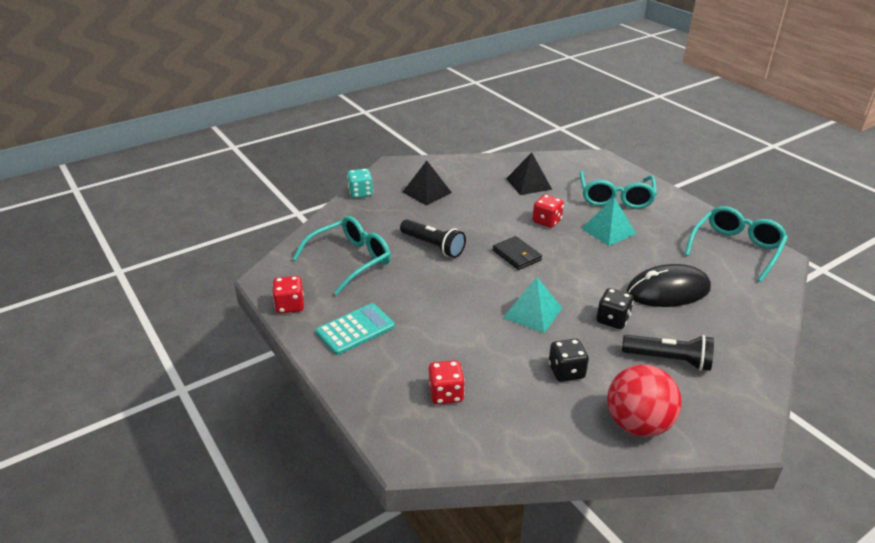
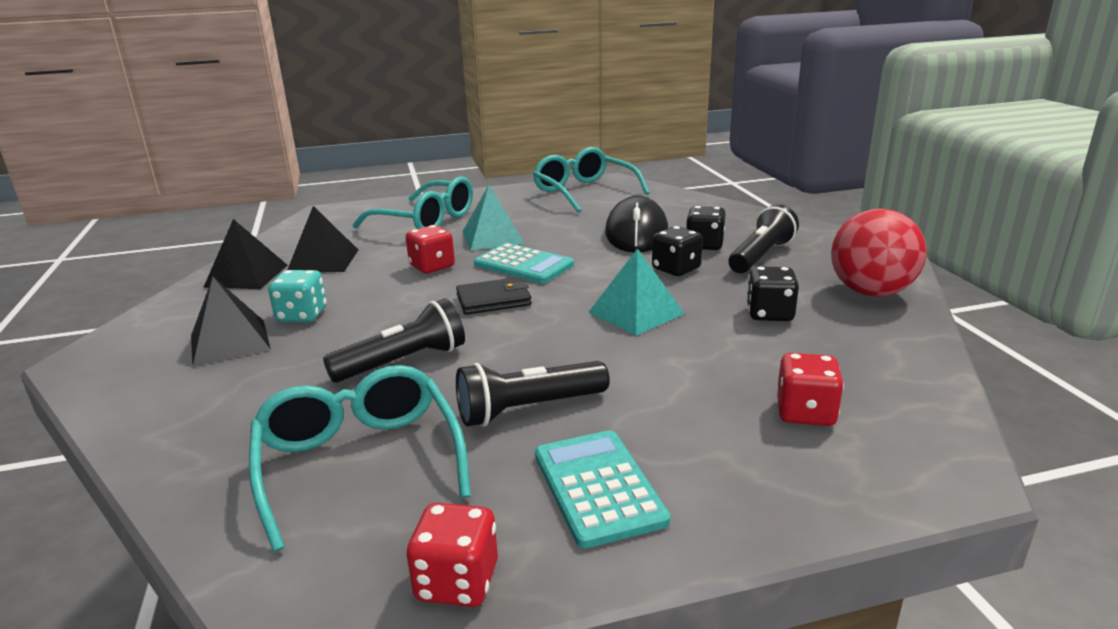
camera: 70 degrees left, 10 degrees down
(360, 193) = (126, 415): turquoise dice -> turquoise dice (302, 315)
(408, 295) = (529, 409): none -> black flashlight
(495, 168) = (246, 276): none -> black pyramid
(573, 254) = (523, 265): none -> turquoise calculator
(669, 328) = (704, 245): none -> black dice

